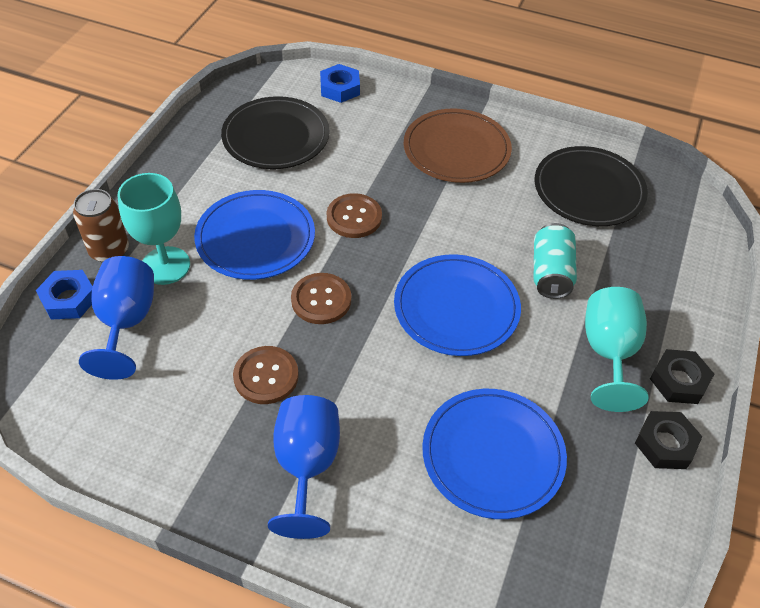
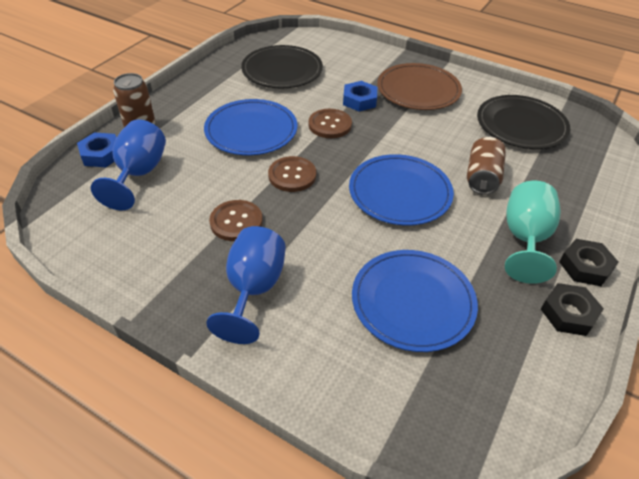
camera: 10 degrees right, 5 degrees down
(165, 265) = (179, 141): turquoise goblet -> none
(340, 88) = (336, 46): blue nut -> blue nut (359, 100)
(550, 273) = (482, 177): turquoise can -> brown can

